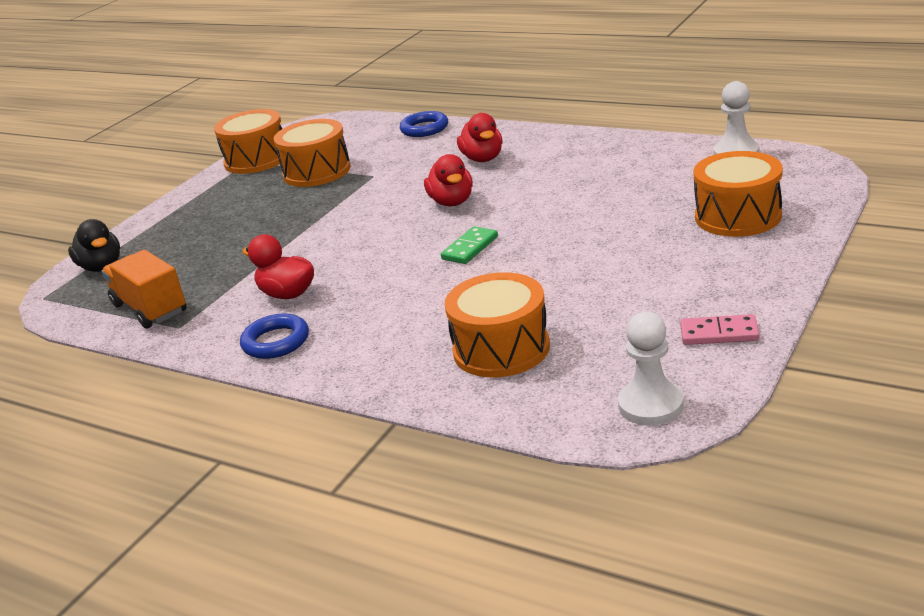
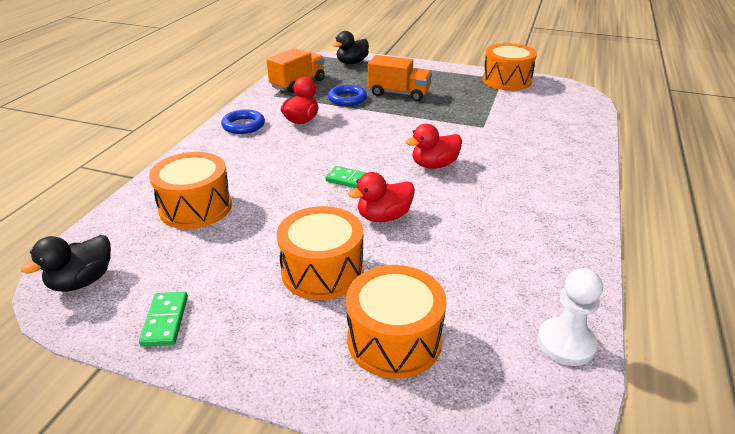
camera: 75 degrees right, 5 degrees up
(246, 226) = (399, 94): none -> orange truck
(317, 171) = (488, 104): orange drum -> orange drum (322, 271)
(424, 128) = (582, 137): blue ring -> blue ring (347, 99)
(483, 159) = (522, 171): red duck -> red duck (383, 217)
(650, 405) = (82, 281): white pawn -> black duck
(719, 333) = (165, 321): pink domino -> green domino

